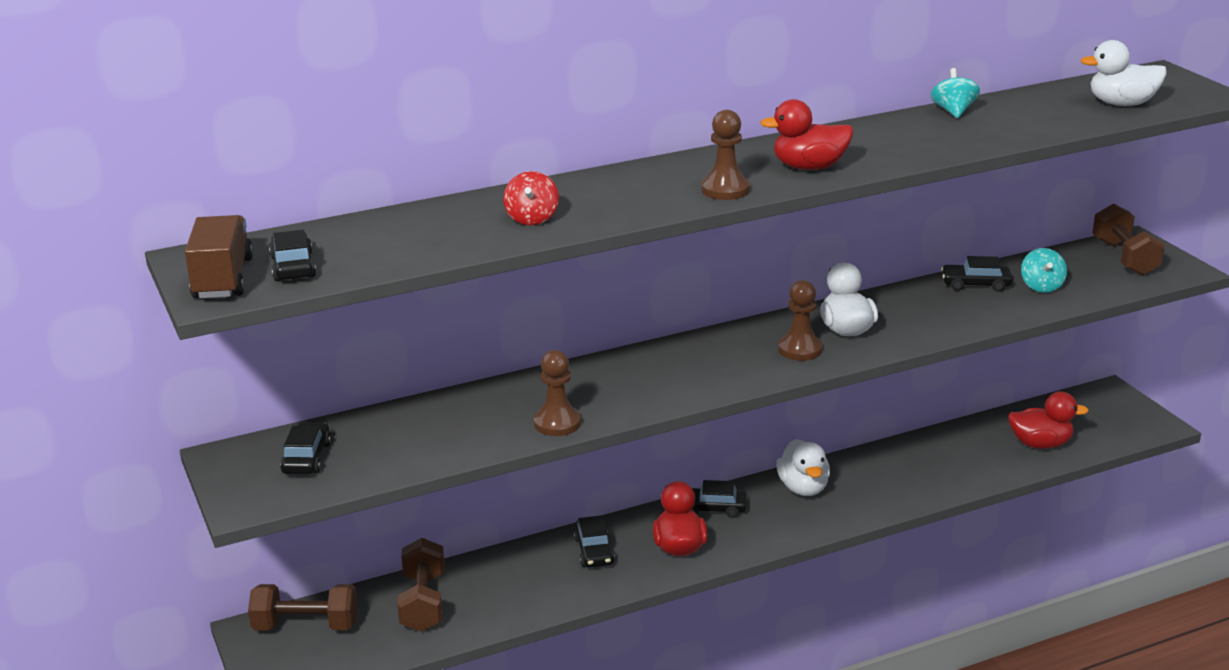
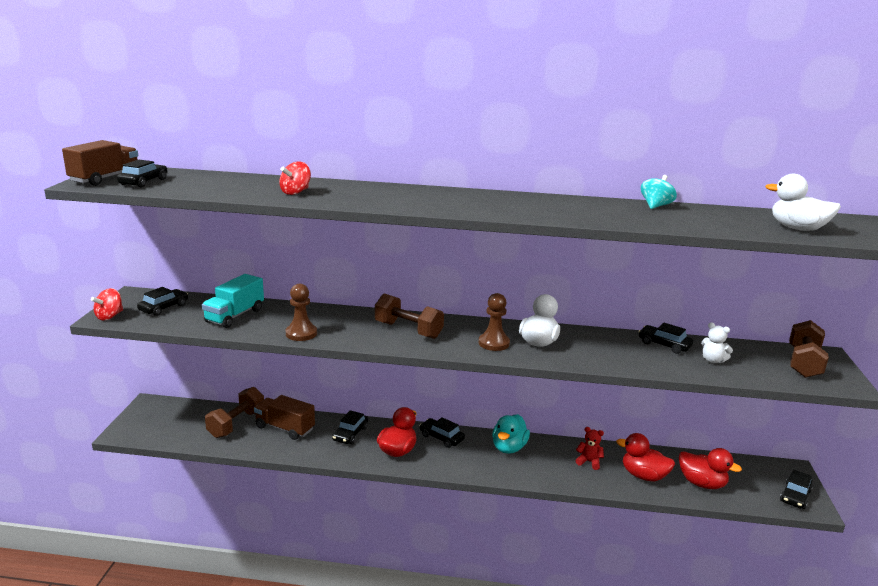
camera: 30 degrees right, 5 degrees down
(249, 500) = (109, 316): none -> red spinning top
(306, 626) = (173, 412): brown dumbbell -> brown dumbbell (408, 330)
(428, 432) = (235, 316): none -> turquoise truck
(498, 580) = (285, 428): none -> brown truck
(725, 190) = (427, 206): brown pawn -> none
(803, 488) = (509, 448): white duck -> turquoise duck
(809, 167) = (501, 208): red duck -> red duck (643, 476)
(906, 468) = (589, 462): none -> red teddy bear
(1041, 286) = (712, 360): turquoise spinning top -> white teddy bear
(1135, 420) = (795, 496): none -> black car

